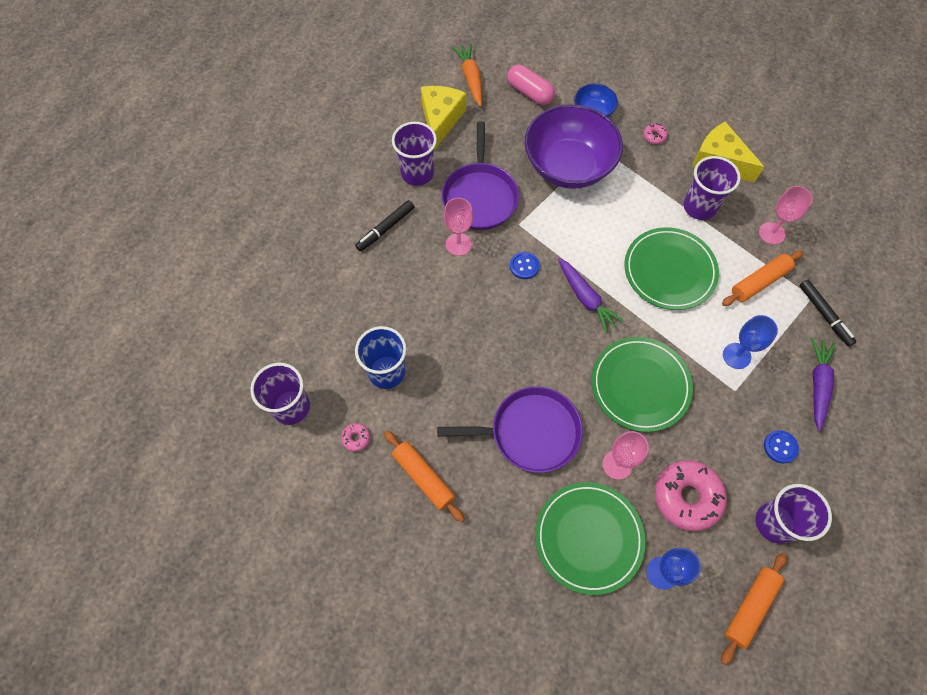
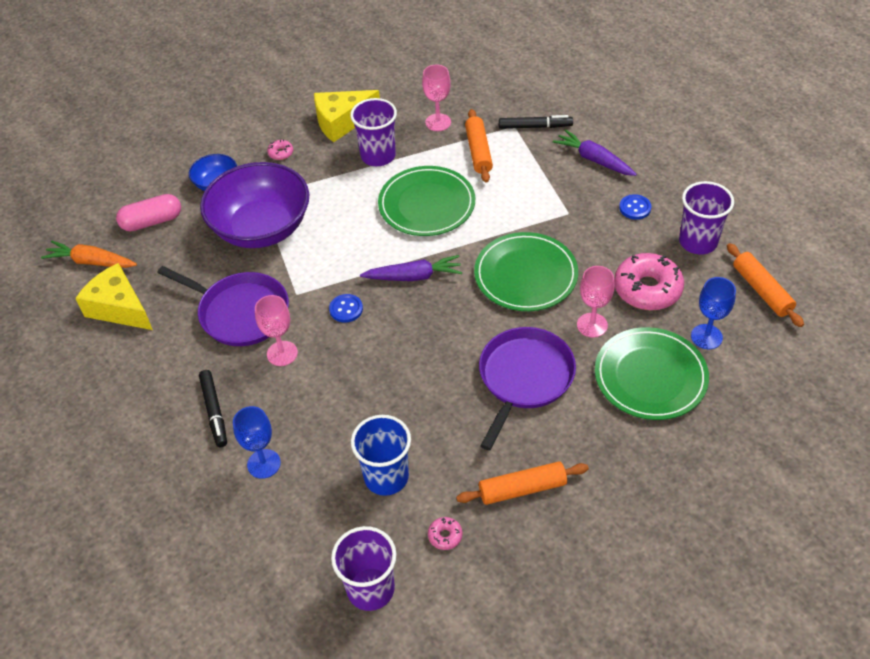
camera: 60 degrees left, 15 degrees down
(417, 173) = (168, 355): purple cup -> none
(736, 356) = (537, 197): blue goblet -> blue goblet (264, 464)

